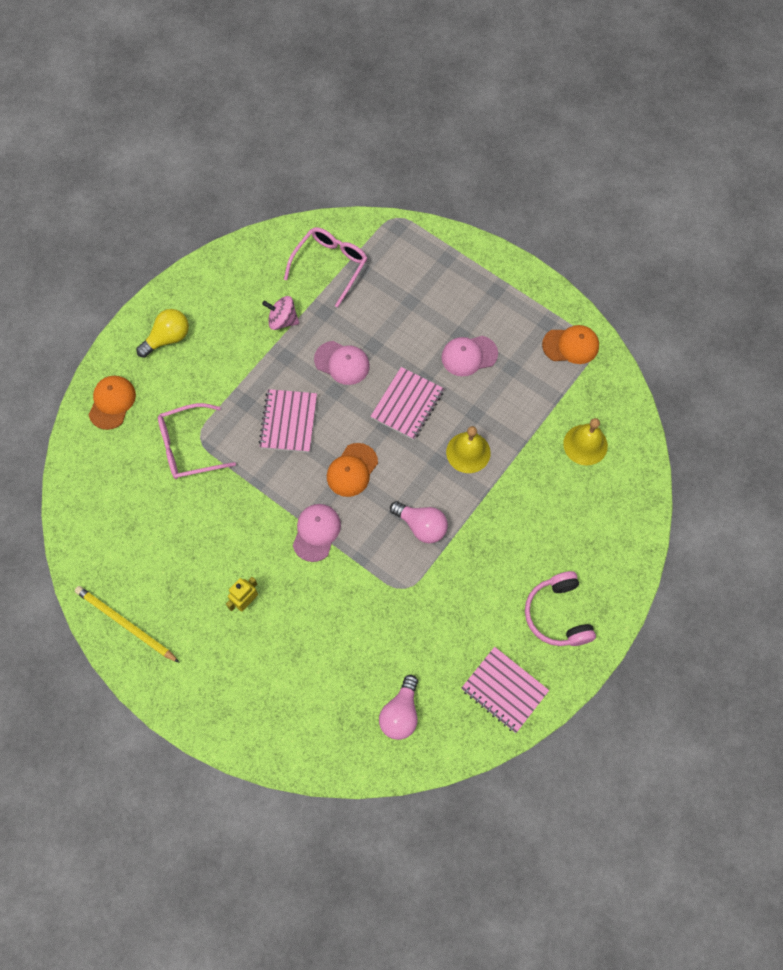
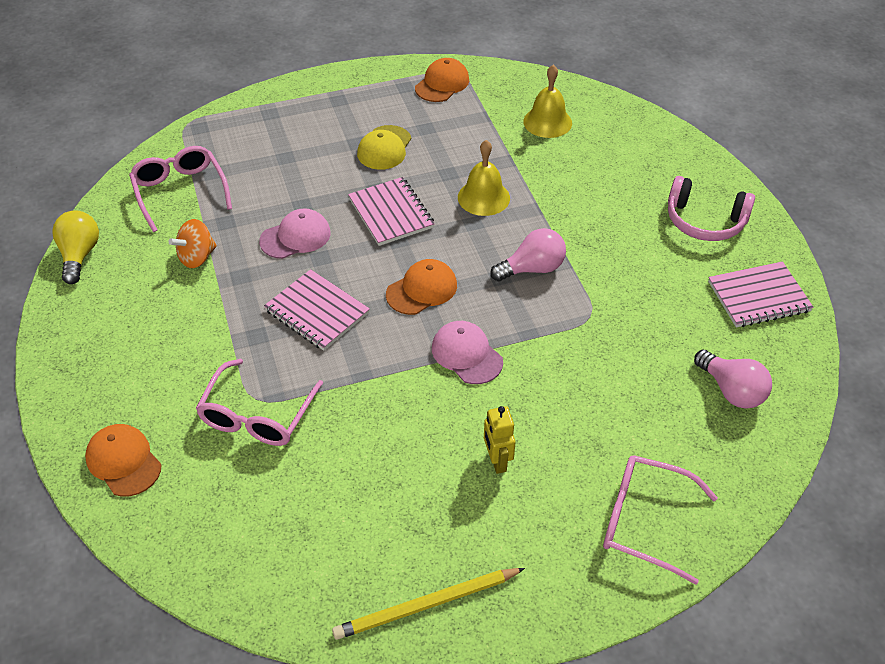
camera: 55 degrees left, 20 degrees down
(168, 338) = (105, 364): yellow light bulb -> yellow light bulb (80, 255)
(258, 712) = (644, 521): none -> pink glasses
(282, 320) = (197, 257): pink spinning top -> orange spinning top
(352, 470) = (422, 290): orange cap -> orange cap turned 105 degrees counterclockwise
(469, 355) = (384, 148): pink cap -> yellow cap

